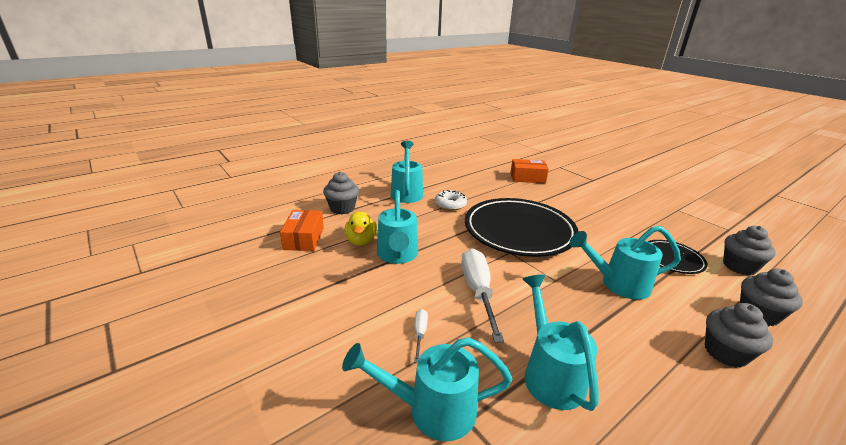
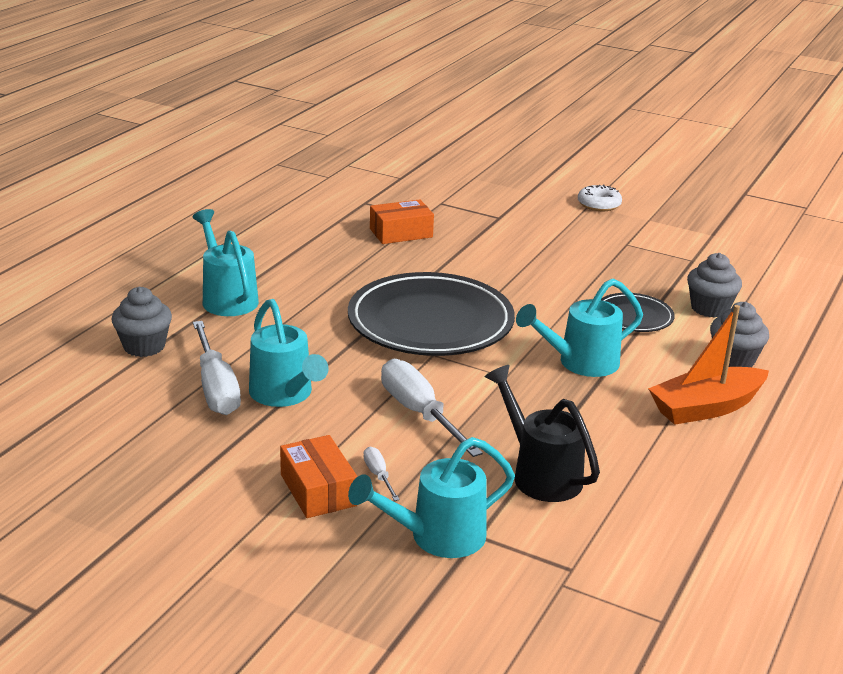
camera: 25 degrees left, 0 degrees up
(304, 238) = (125, 404): orange box -> orange box (318, 490)
(361, 241) = (216, 387): yellow duck -> white screwdriver
(450, 204) = (309, 303): white donut -> white donut (599, 204)
(550, 374) = (541, 474): turquoise watering can -> black watering can
(725, 353) = (706, 408): grey cupcake -> orange boat

